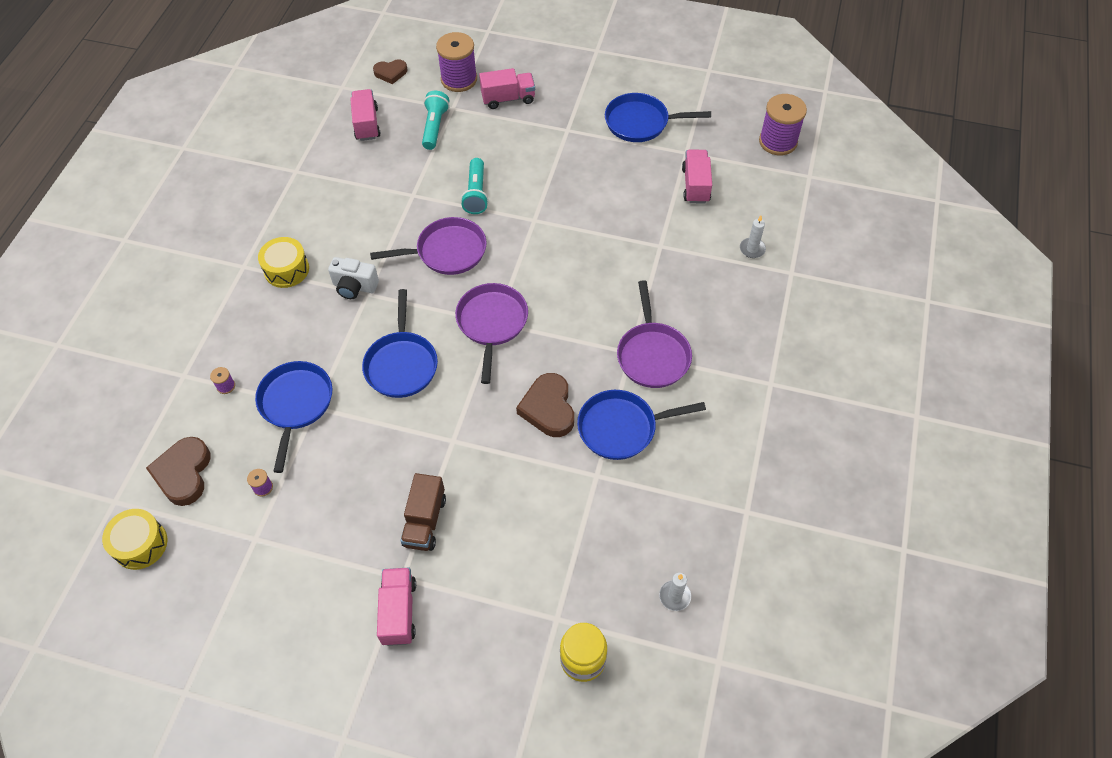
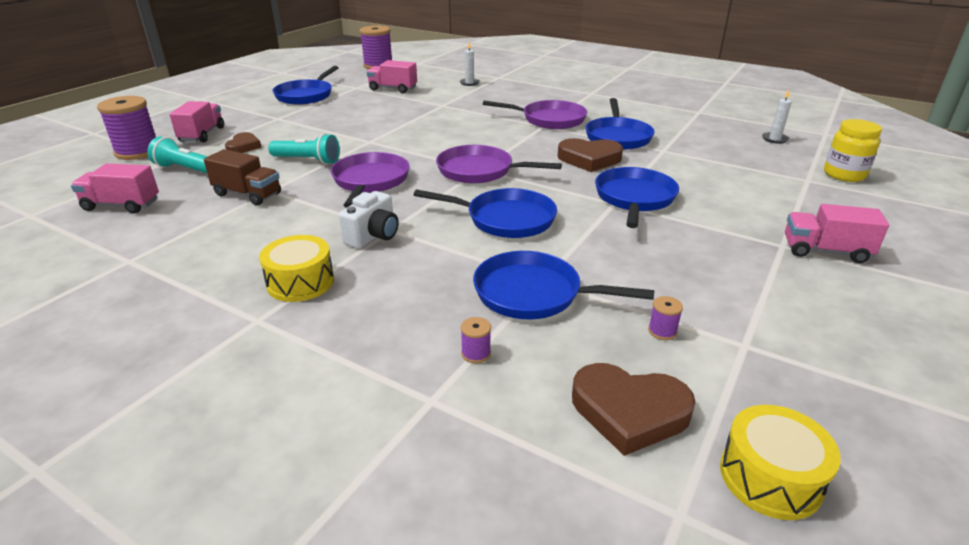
camera: 75 degrees left, 25 degrees down
(391, 73) = (62, 184): brown heart -> brown heart (243, 146)
(425, 521) = (712, 226): brown truck -> brown truck (247, 194)
(466, 456) = (634, 198): none -> blue pan

